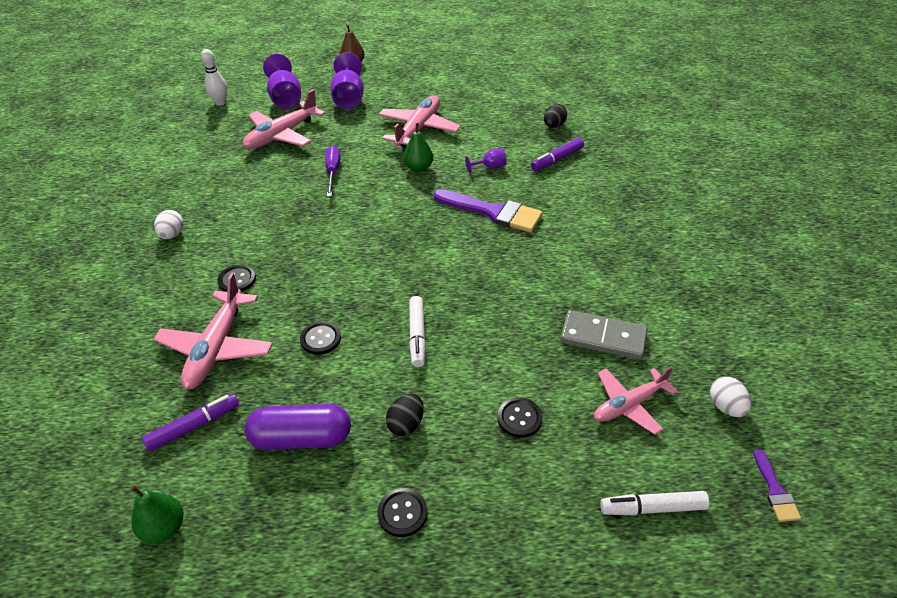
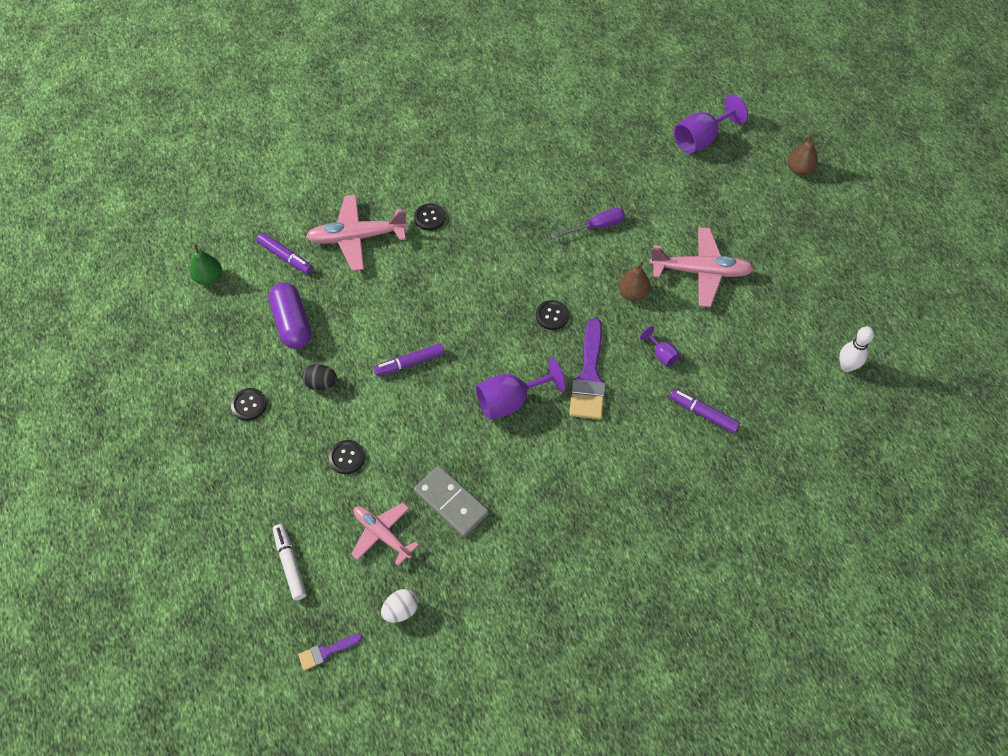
camera: 70 degrees right, 15 degrees up
(172, 235) = (465, 151): white egg -> none
(220, 102) = (667, 92): white bowling pin -> white bowling pin (846, 366)
(282, 135) = (636, 164): pink plane -> none
(320, 339) = (385, 299): black button -> black button (552, 316)
(349, 98) = (729, 191): purple goblet -> purple goblet (511, 401)
(417, 335) = (409, 363): white marker -> purple marker
(419, 168) = (633, 293): green pear -> brown pear
(554, 126) = (768, 397): black egg -> none
(603, 337) = (451, 503): grey domino -> grey domino turned 45 degrees counterclockwise

